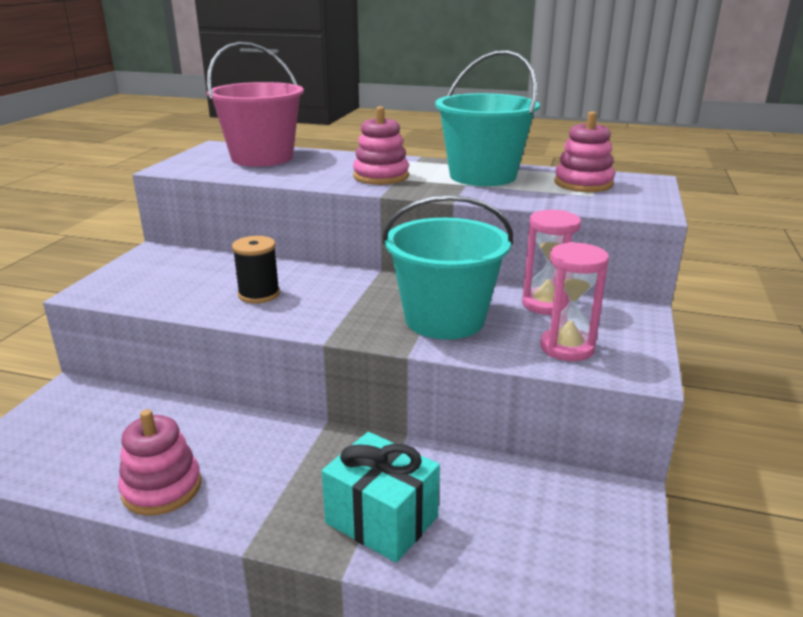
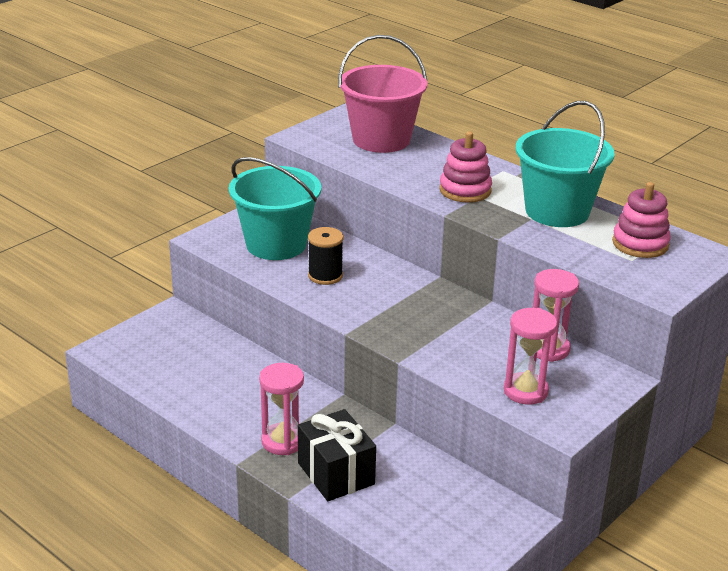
camera: 25 degrees right, 5 degrees up
(162, 488) = (206, 406): pink stacking toy -> none
(288, 501) = (283, 441): none -> pink hourglass
(381, 520) = (336, 474): turquoise gift -> black gift
(444, 319) = (452, 339): turquoise bucket -> turquoise bucket (276, 244)

